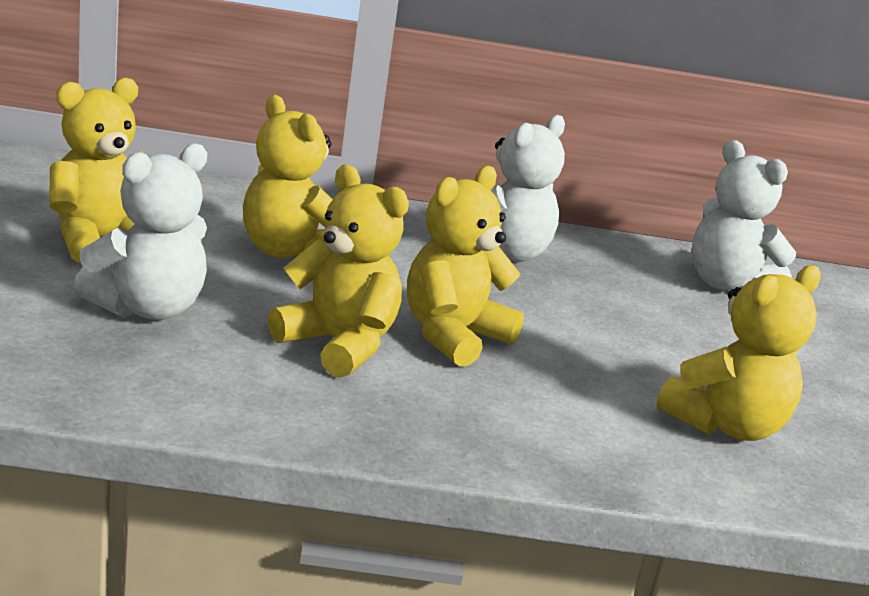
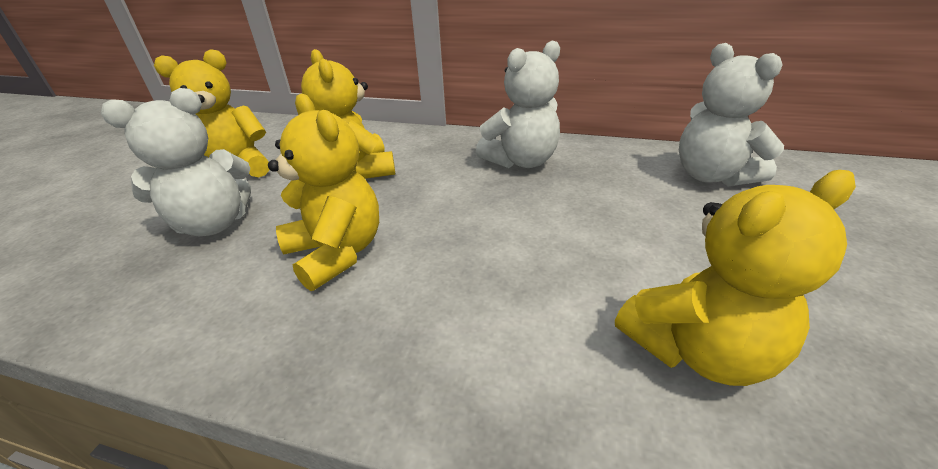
camera: 20 degrees right, 10 degrees up
(453, 335) = (442, 240): yellow teddy bear -> none

